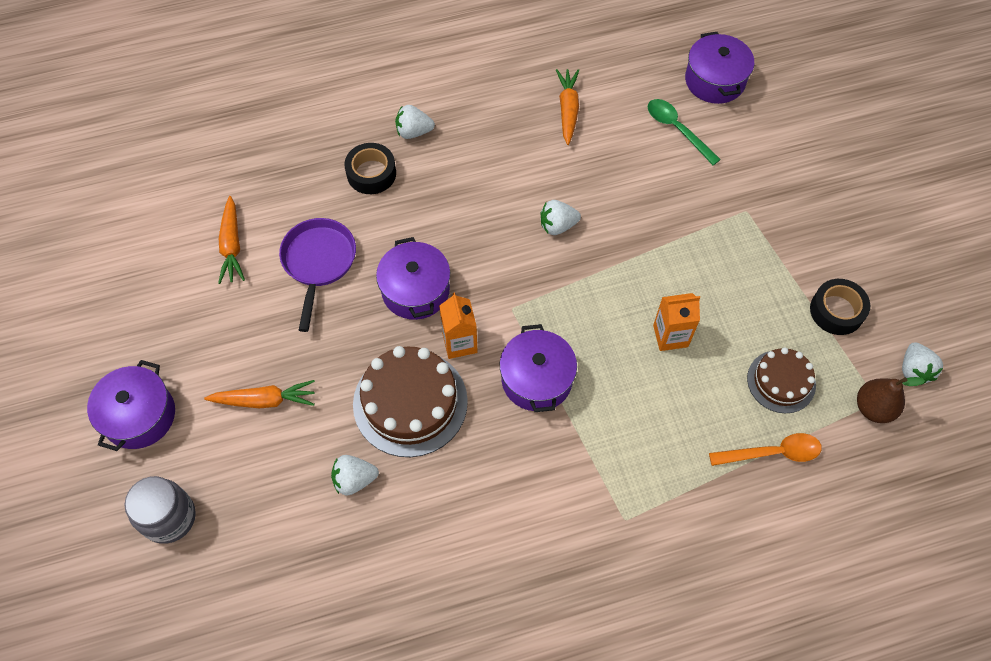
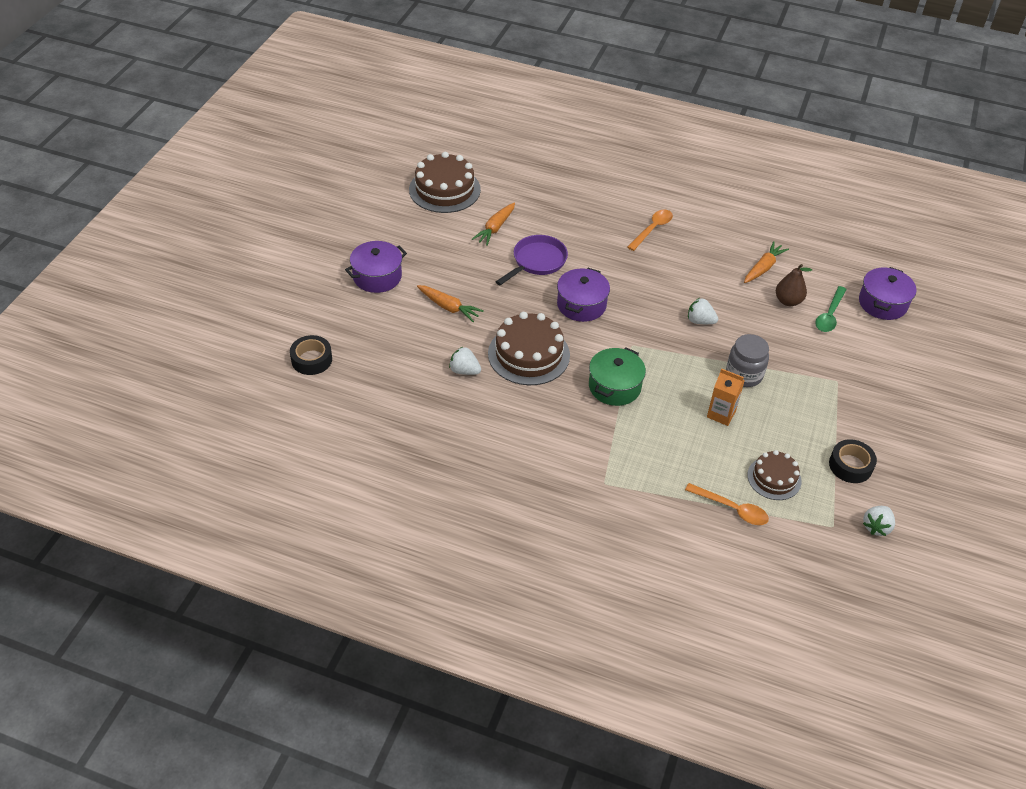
camera: 35 degrees right, 15 degrees down
(124, 227) = (444, 189): none -> brown cake
(169, 517) = (352, 329): grey jar -> grey jar (744, 374)
(371, 173) = (607, 236): black tape -> black tape (311, 360)
(413, 132) = (652, 229): white strawberry -> orange spoon
(459, 343) = (584, 343): orange carton -> none
(536, 379) = (614, 386): purple pot -> green pot
(677, 129) = (829, 315): green spoon -> green spoon turned 150 degrees counterclockwise
(873, 408) = (826, 528): brown pear -> brown pear (788, 301)

